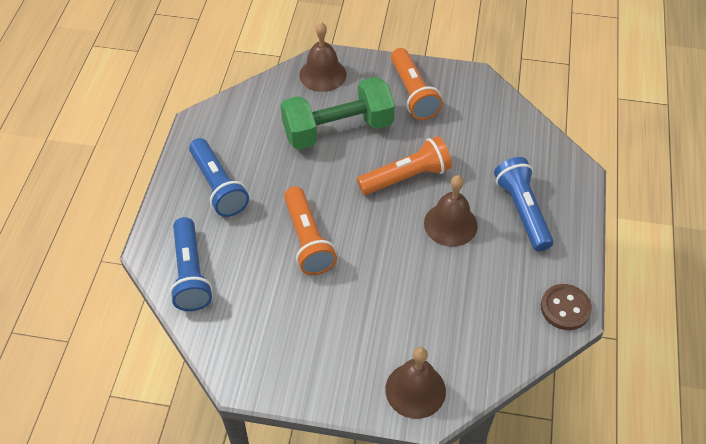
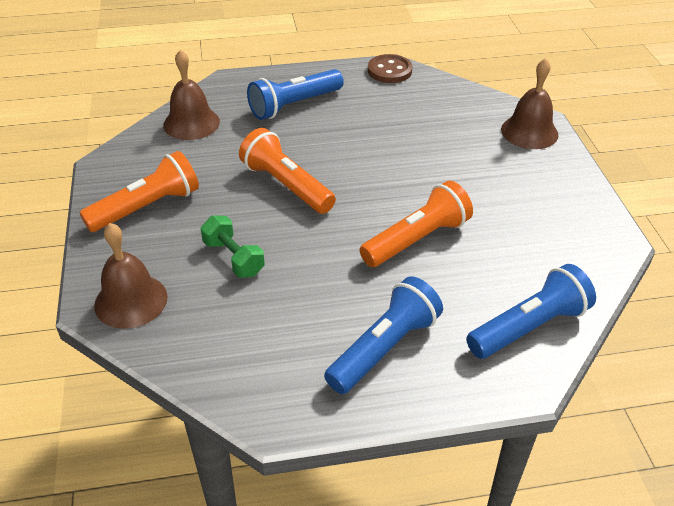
camera: 110 degrees left, 10 degrees down
(338, 129) = (233, 258): green dumbbell -> green dumbbell, size x0.50
(450, 224) = (335, 144): brown bell -> brown bell (191, 123)

